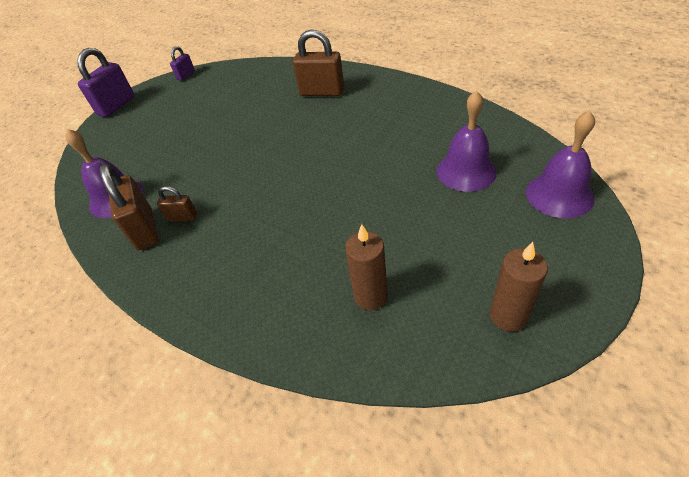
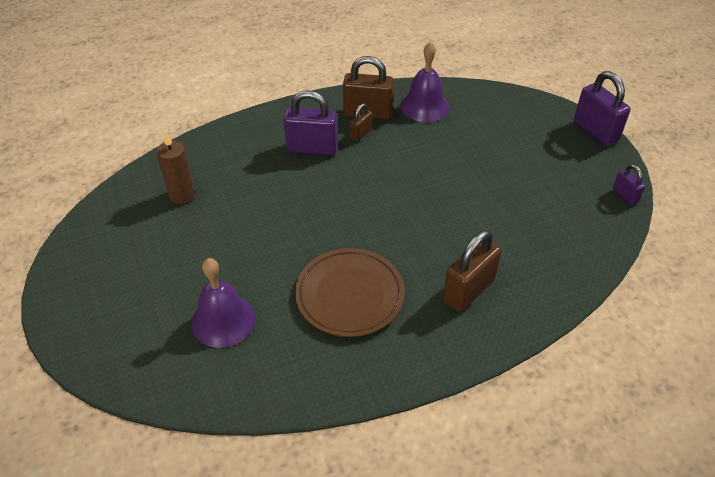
camera: 115 degrees right, 0 degrees up
(225, 239) = (312, 148): none -> purple padlock
(375, 130) = (349, 295): none -> brown plate
(508, 316) = (93, 247): brown candle -> none
(559, 195) = (129, 359): purple bell -> none

